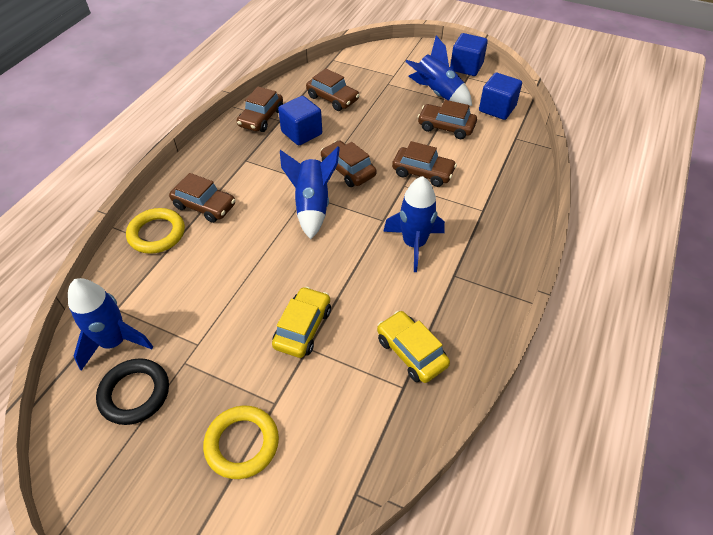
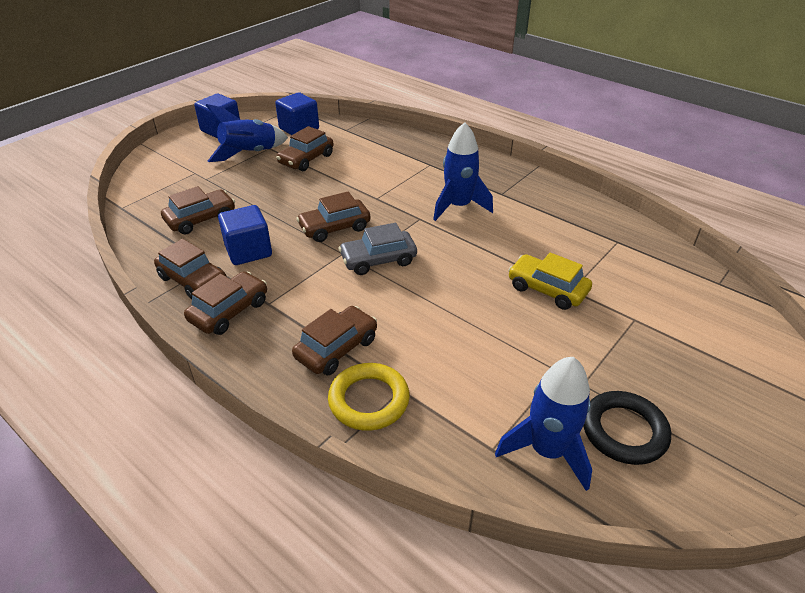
camera: 75 degrees left, 10 degrees down
(242, 444) = (680, 346): yellow ring -> none
(312, 206) = (378, 260): blue rocket -> grey car
(411, 352) = (582, 230): yellow car -> none
(423, 172) = (364, 184): brown car -> brown car (229, 311)

